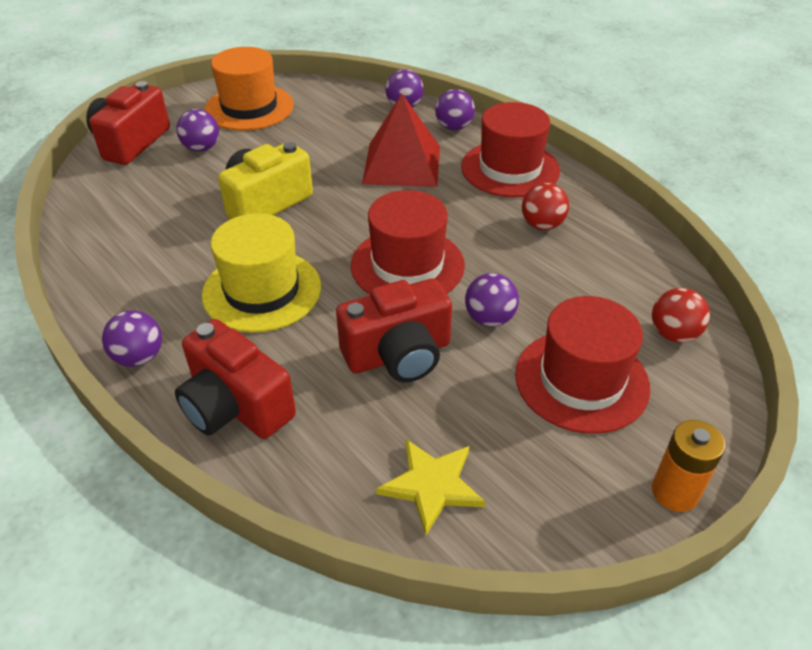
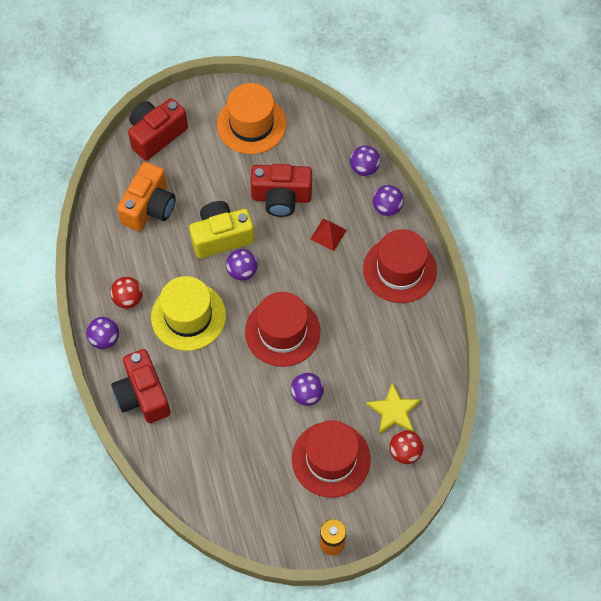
camera: 25 degrees right, 20 degrees up
(150, 203) = (149, 207): none -> orange camera
(201, 148) = (201, 161): purple ball -> purple ball (242, 271)
(398, 355) = (242, 398): red camera -> red camera (281, 197)
(402, 164) = (328, 234): red pyramid -> red pyramid, size x0.50
(432, 485) = (217, 485): yellow star -> yellow star (394, 411)
(542, 225) = (386, 333): red ball -> red ball (128, 299)

